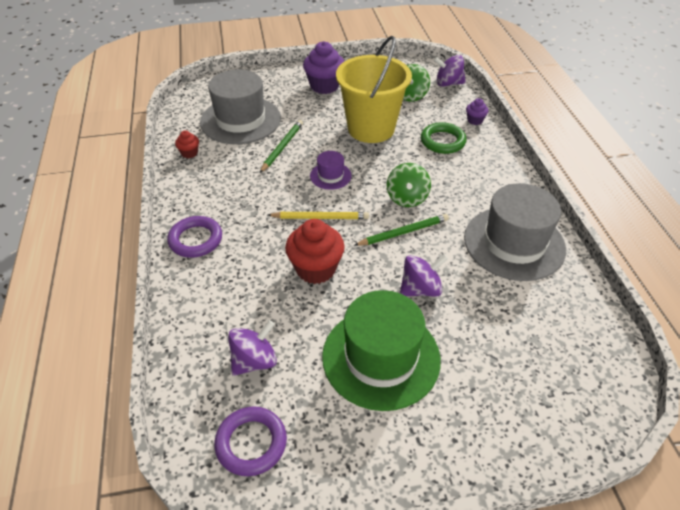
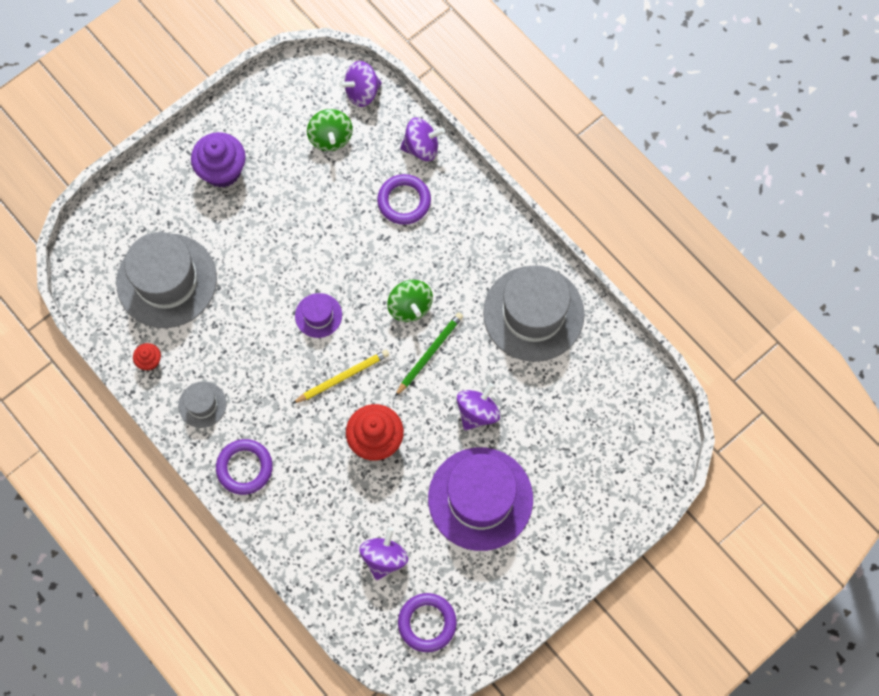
camera: 30 degrees left, 25 degrees up
(201, 190) = (202, 404): none -> grey hat
(282, 147) = (242, 300): green pencil -> none
(371, 129) = (318, 220): yellow bucket -> none
(381, 357) = (480, 498): green hat -> purple hat
(442, 141) = (404, 201): green ring -> purple ring
(475, 120) = (421, 147): purple cupcake -> purple spinning top

